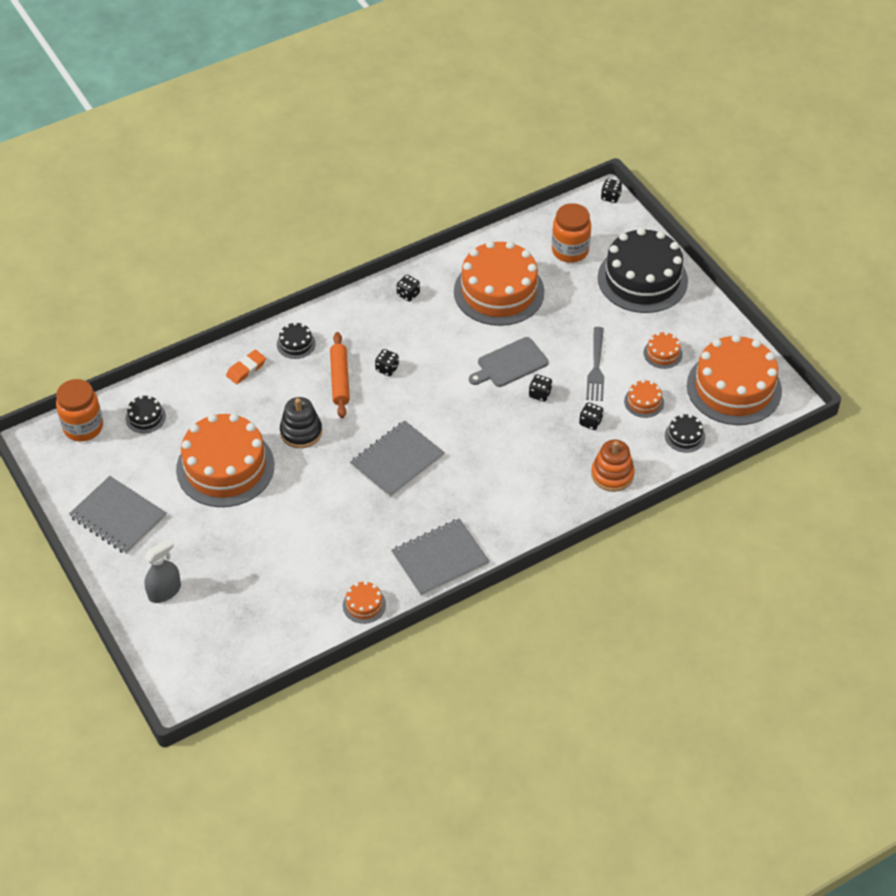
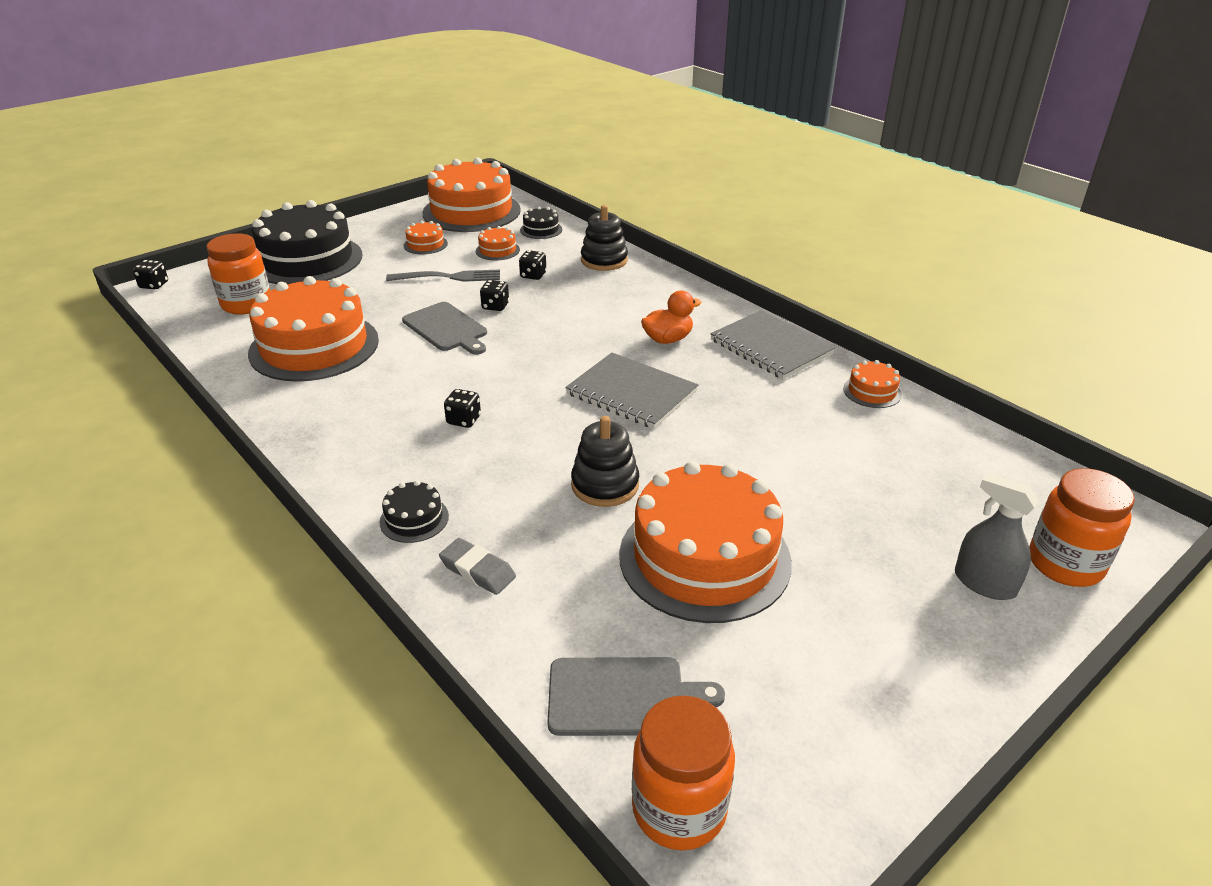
camera: 100 degrees left, 15 degrees down
(118, 517) = (876, 683): grey notebook -> none
(145, 417) = (623, 697): black cake -> grey cutting board
(165, 639) = (1065, 564): none -> orange jar
(246, 369) = (477, 570): orange eraser -> grey eraser
(339, 379) = (490, 461): orange rolling pin -> none
(408, 294) = (309, 418): black dice -> none
(466, 495) = (668, 339): none -> orange duck
(612, 474) = (604, 260): orange stacking toy -> black stacking toy

